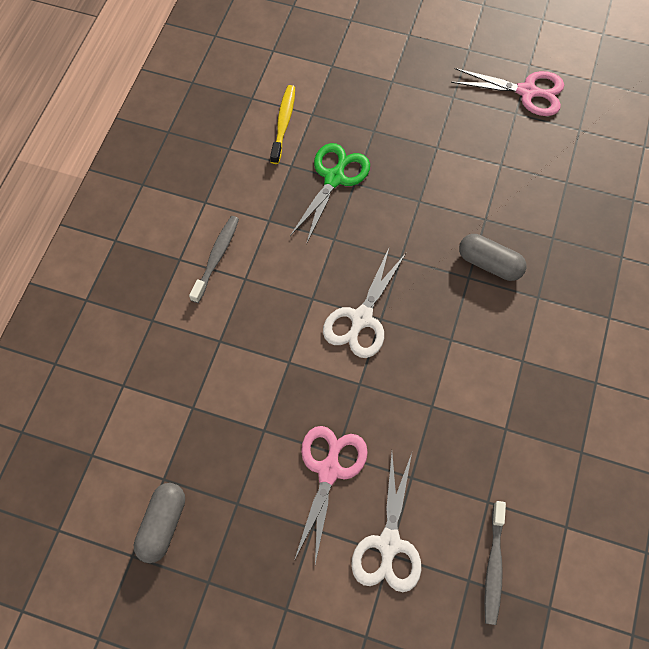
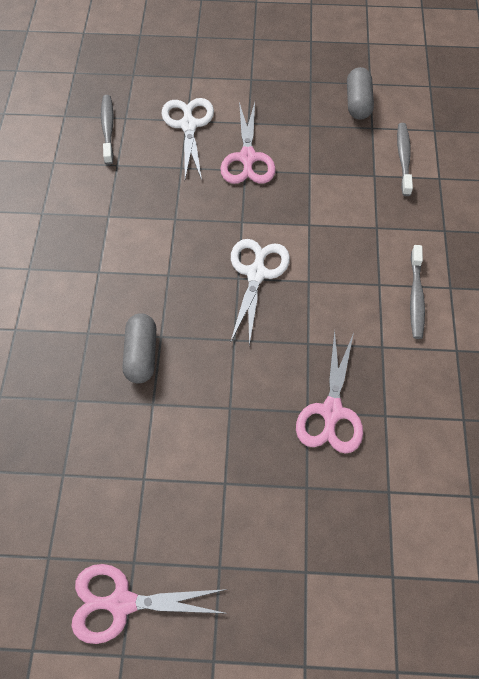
camera: 165 degrees right, 5 degrees down
(148, 422) = (403, 158): none -> grey toothbrush
(283, 123) = (417, 469): yellow toothbrush -> none
(334, 178) = (331, 411): green scissors -> pink scissors
(489, 264) = (141, 355): grey capsule -> grey capsule turned 75 degrees clockwise

